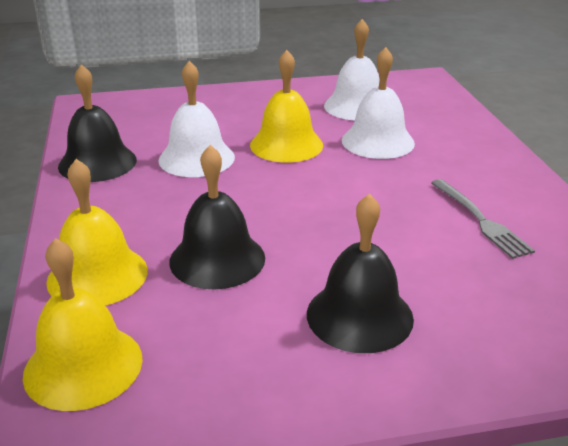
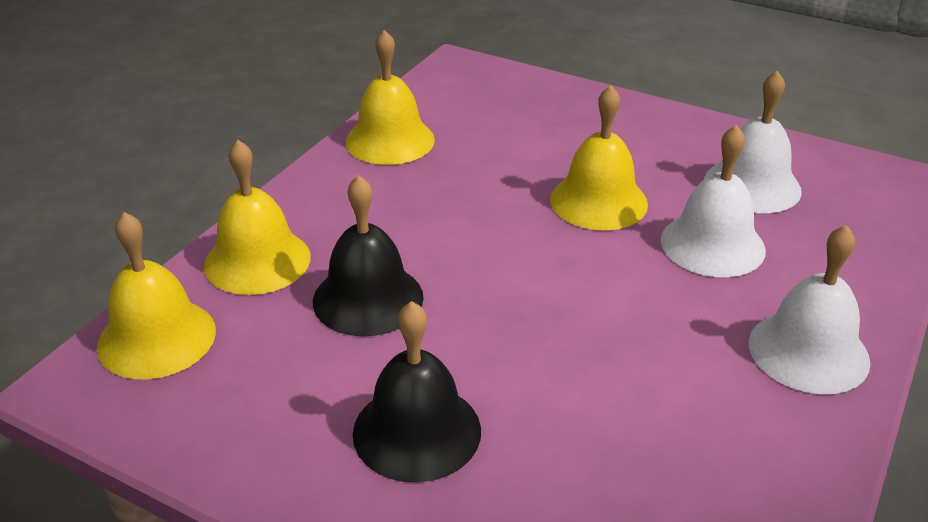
camera: 40 degrees right, 5 degrees up
(97, 163) = (390, 140): black bell -> yellow bell
(196, 158) = (485, 176): white bell -> white bell (808, 351)
(481, 220) = (696, 406): grey fork -> none

